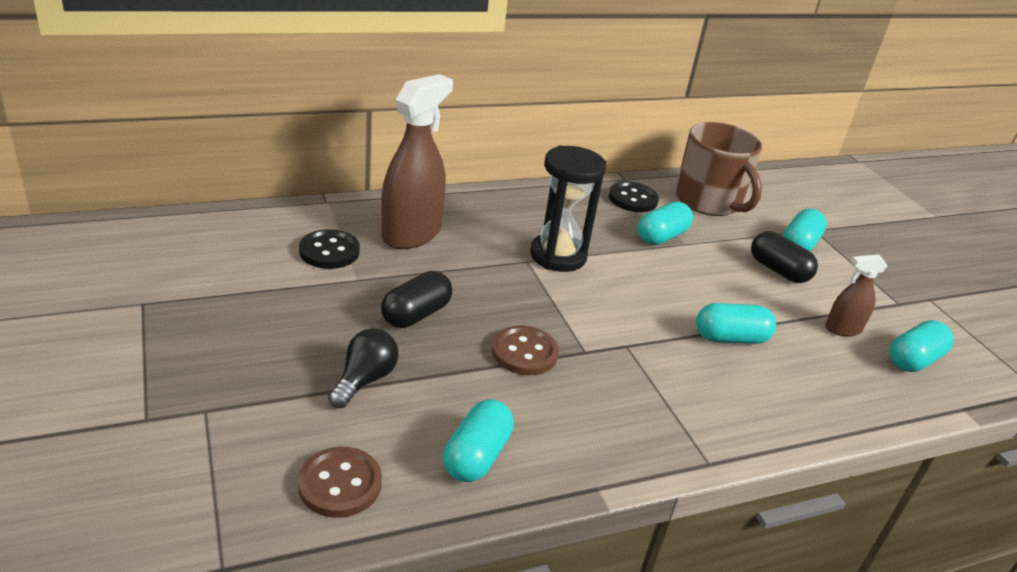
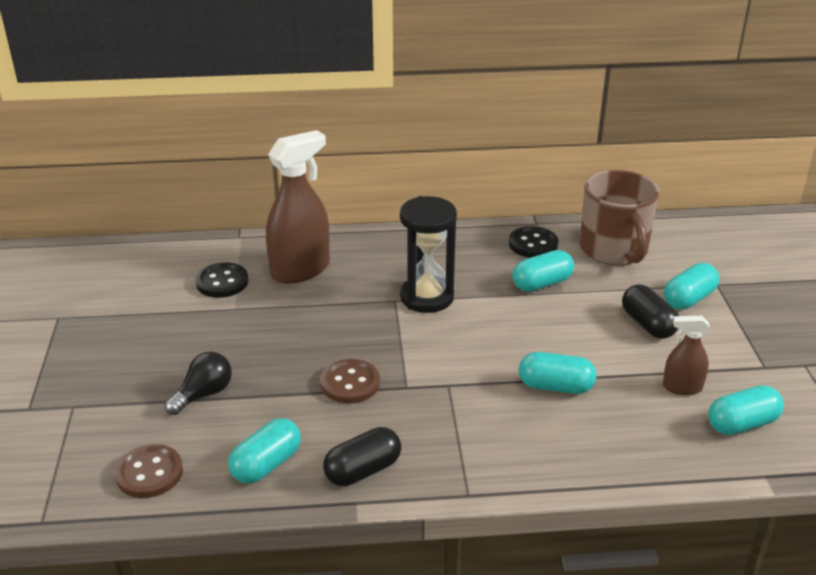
camera: 20 degrees right, 0 degrees up
(416, 314) = (271, 342): black capsule -> black capsule (363, 470)

